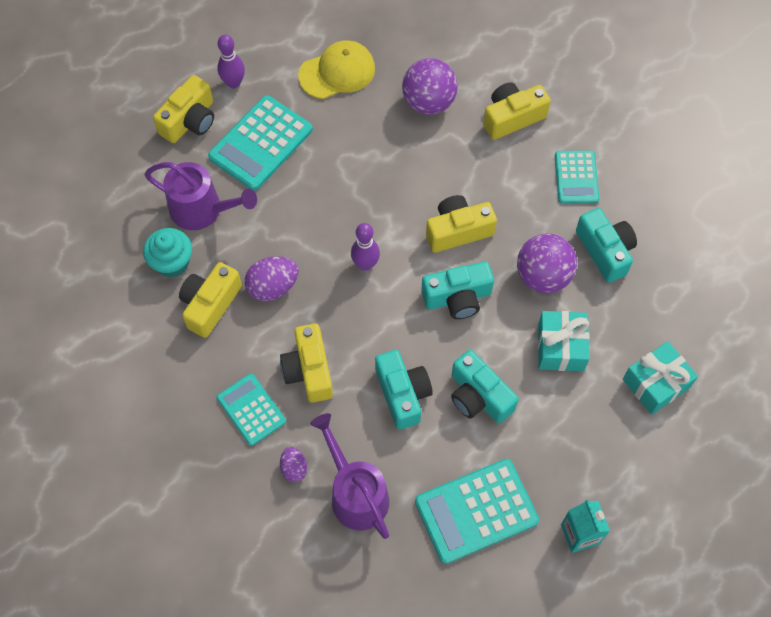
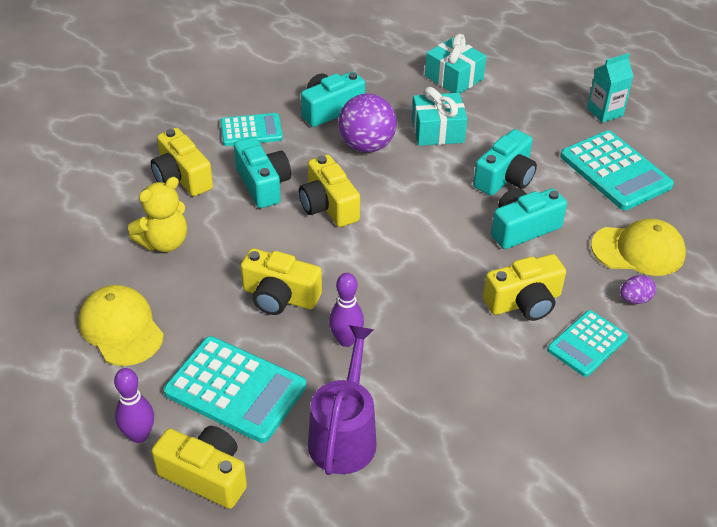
camera: 100 degrees left, 20 degrees down
(172, 262) = (427, 454): turquoise cupcake -> none
(210, 305) = (473, 403): yellow camera -> yellow camera (280, 296)
(273, 287) = (434, 347): purple egg -> none
(356, 494) = (638, 250): purple watering can -> yellow cap
(365, 264) = (384, 272): purple bowling pin -> purple bowling pin (346, 340)
(428, 102) = (164, 242): purple ball -> yellow teddy bear
(457, 297) = (405, 200): turquoise camera -> turquoise camera (263, 184)

